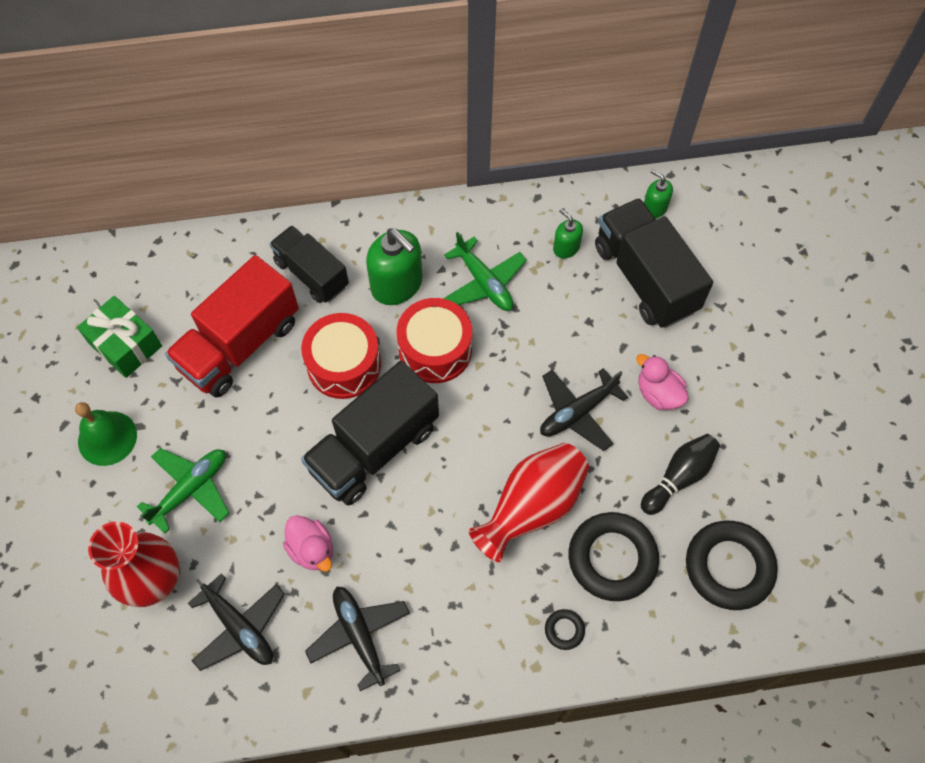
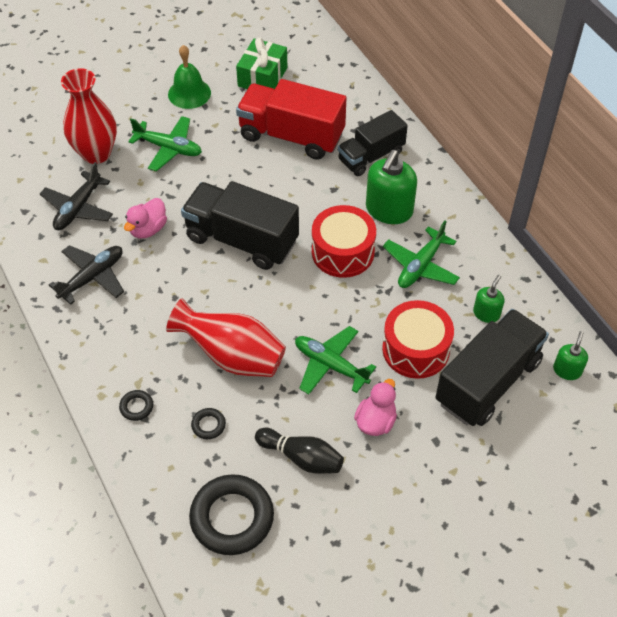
camera: 70 degrees right, 10 degrees down
(311, 274) = (371, 156): black truck -> black truck turned 150 degrees counterclockwise
(344, 365) = (303, 200): red drum -> red drum (415, 349)
(577, 412) = (330, 365): black plane -> green plane
(612, 558) = (208, 425): black ring -> black ring, size x0.43

